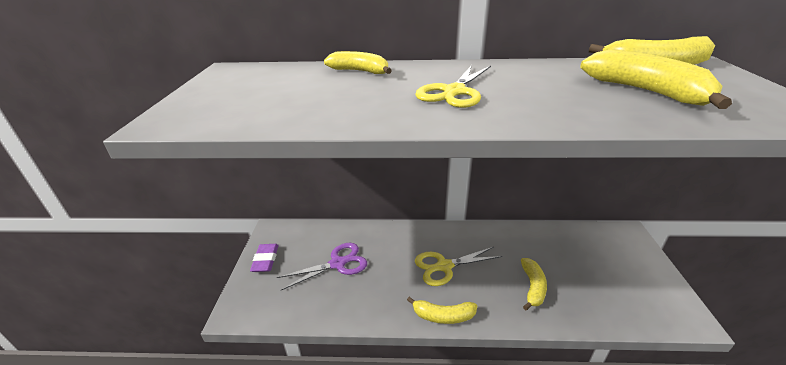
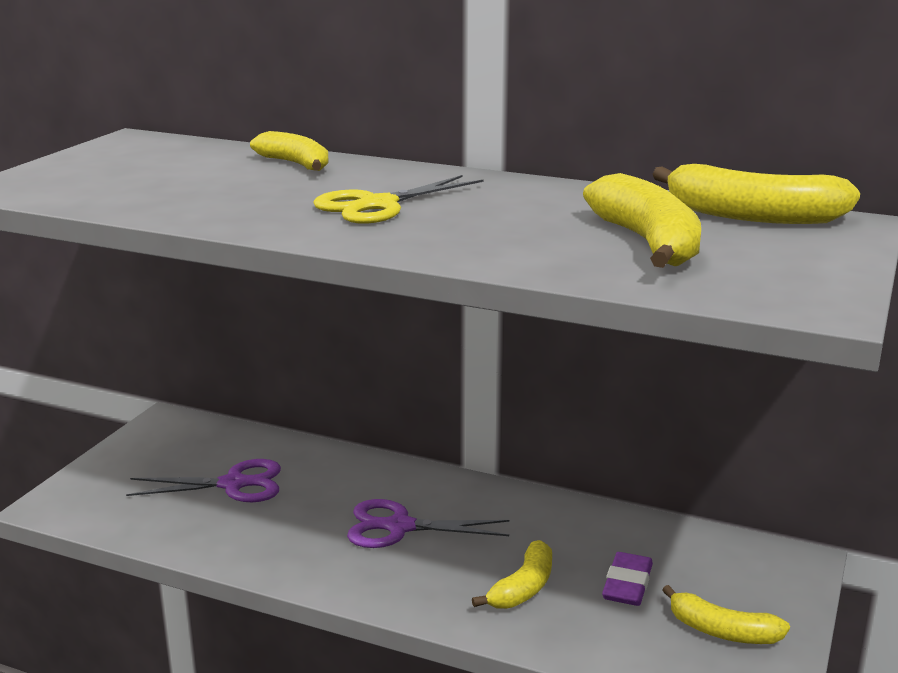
camera: 20 degrees right, 10 degrees down
(265, 260) = (131, 455): purple eraser -> purple eraser (627, 584)
(443, 316) = (340, 584): yellow banana -> yellow banana (722, 631)
(444, 266) = (399, 527): yellow scissors -> purple scissors

